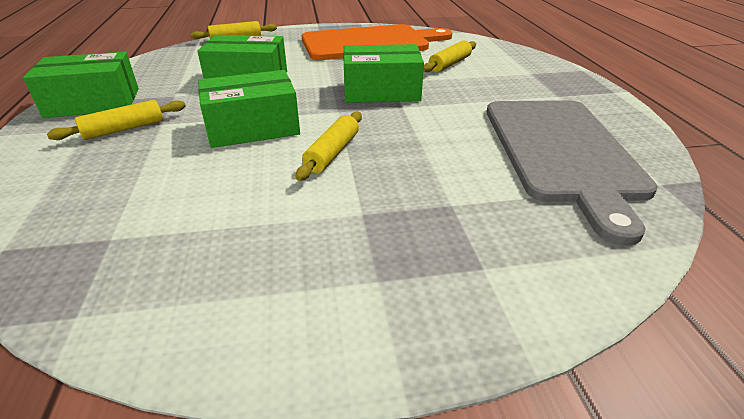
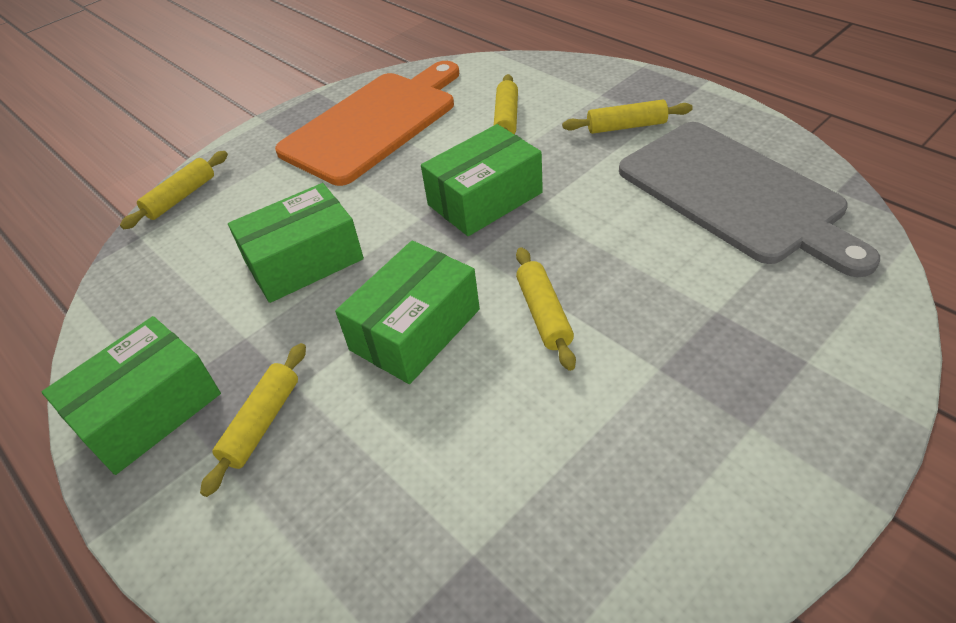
camera: 30 degrees left, 10 degrees up
(526, 92) = (626, 126): none -> yellow rolling pin

